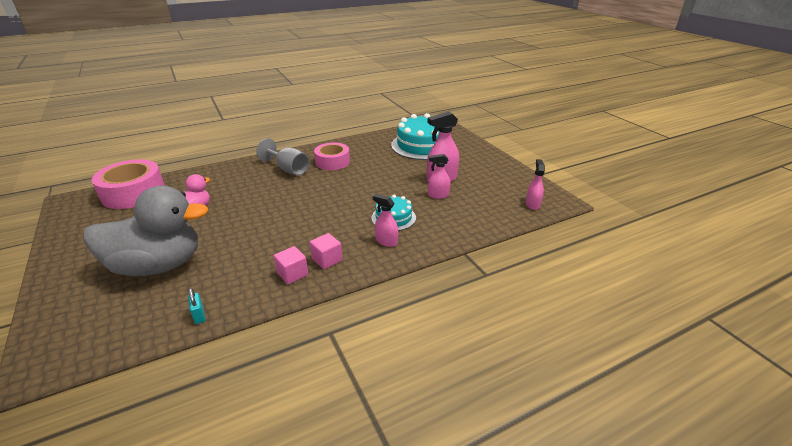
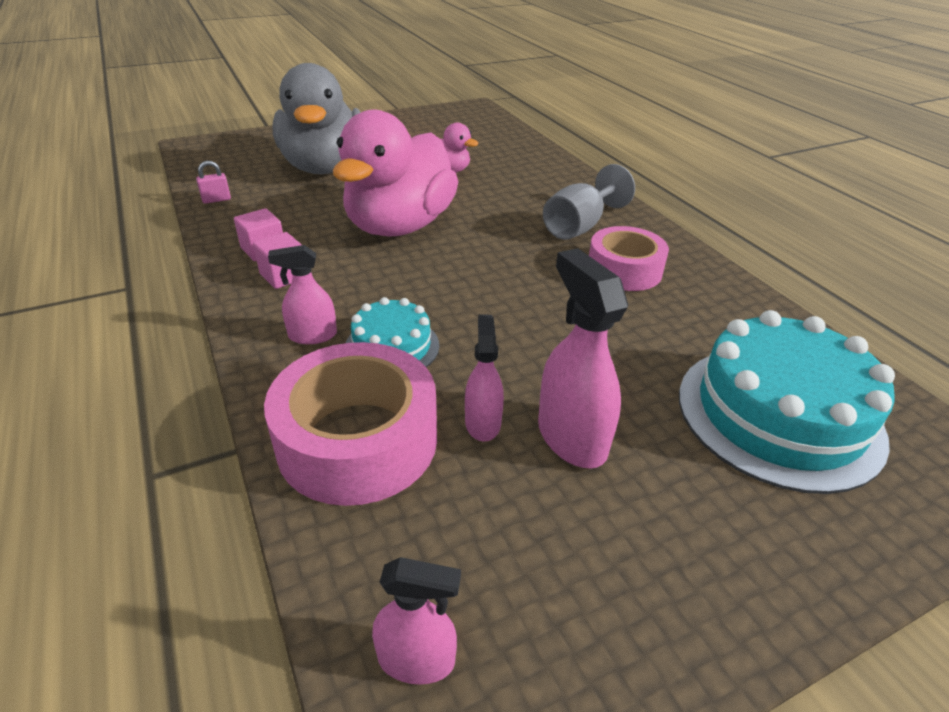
camera: 90 degrees right, 5 degrees up
(133, 193) = (492, 132): pink tape -> pink tape (357, 440)
(199, 316) = (216, 200): turquoise padlock -> pink padlock
(273, 223) = (399, 226): none -> pink duck
(386, 241) = (312, 335): pink spray bottle -> pink spray bottle turned 135 degrees counterclockwise

